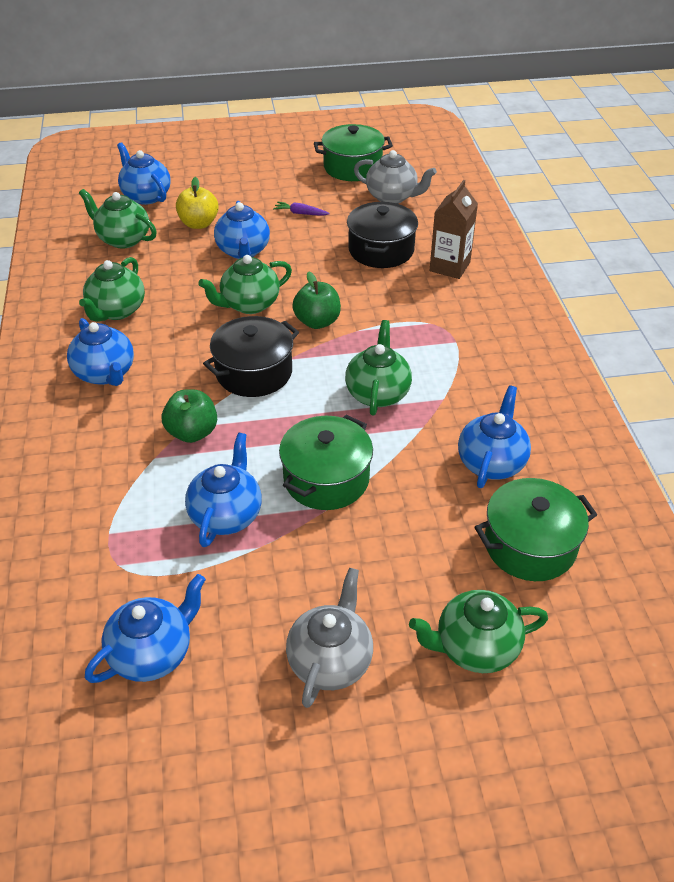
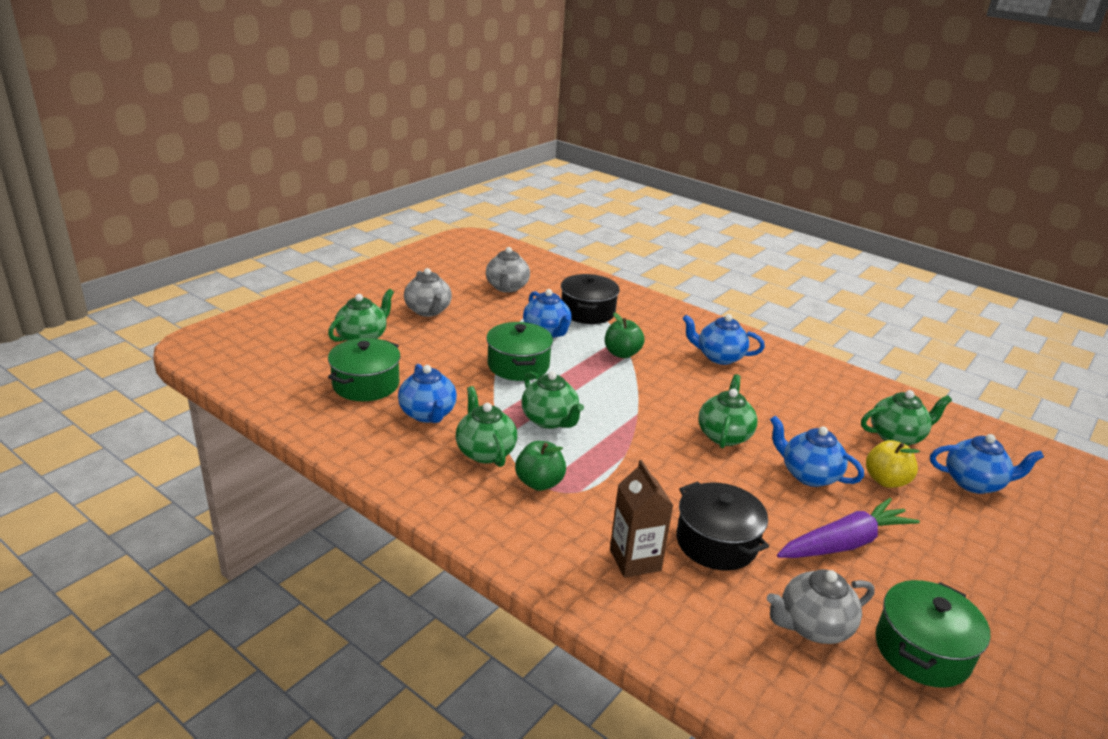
camera: 135 degrees right, 15 degrees down
(116, 311) = (788, 389): green teapot -> green teapot (485, 452)
(153, 653) = (507, 287): blue teapot -> grey teapot
(254, 372) = (643, 396): black pot -> black pot (587, 312)
(300, 213) = (844, 543): purple carrot -> purple carrot, size x2.30
(317, 322) = (660, 447): green apple -> green apple (539, 483)

